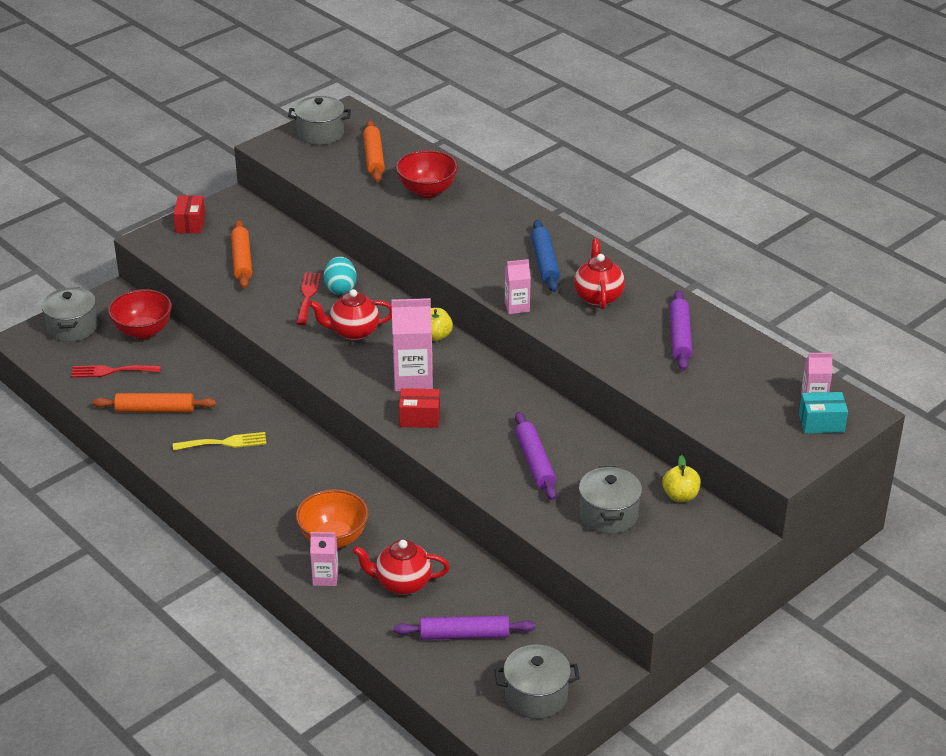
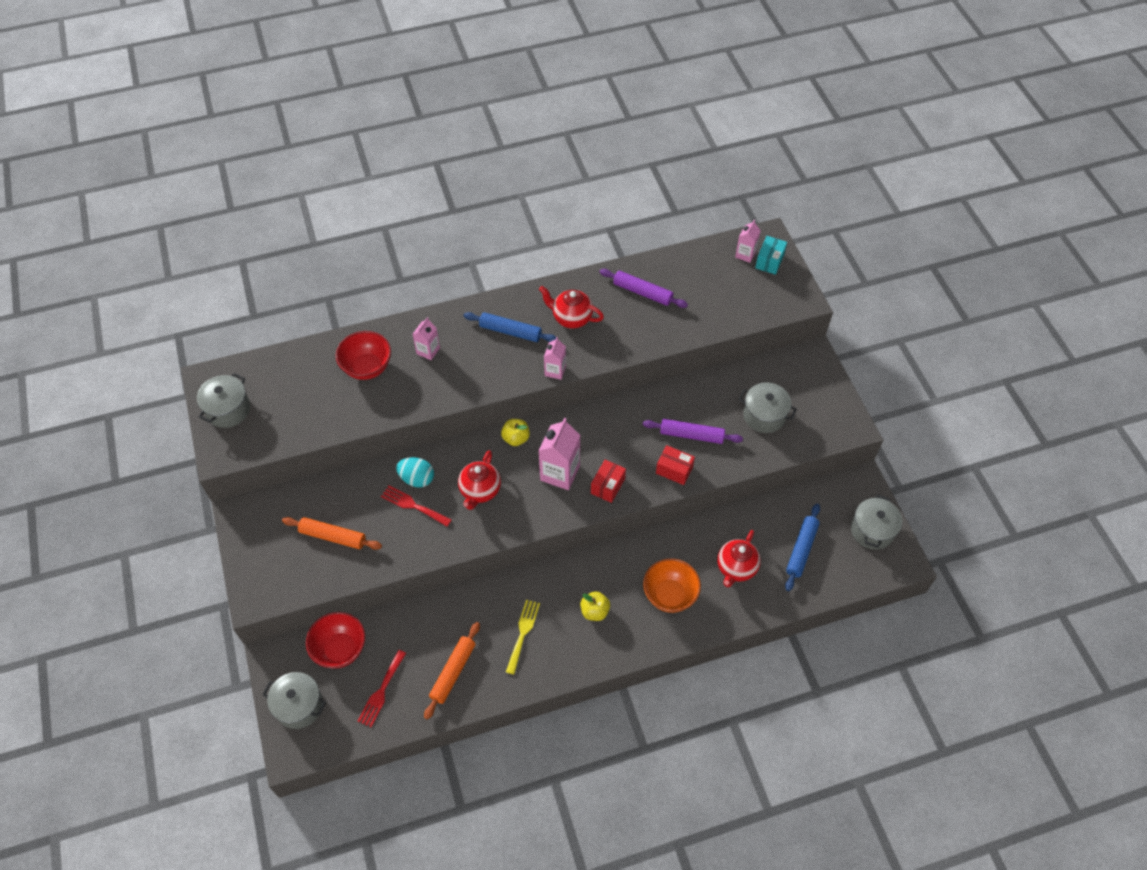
camera: 65 degrees left, 20 degrees up
(190, 223) = (251, 558): red box -> red box (674, 470)
(325, 577) = (709, 615): pink carton -> pink carton (428, 351)
(373, 157) = (293, 385): orange rolling pin -> none
(464, 635) = (801, 549): purple rolling pin -> blue rolling pin
(680, 496) = (763, 368): yellow apple -> yellow apple (594, 611)

